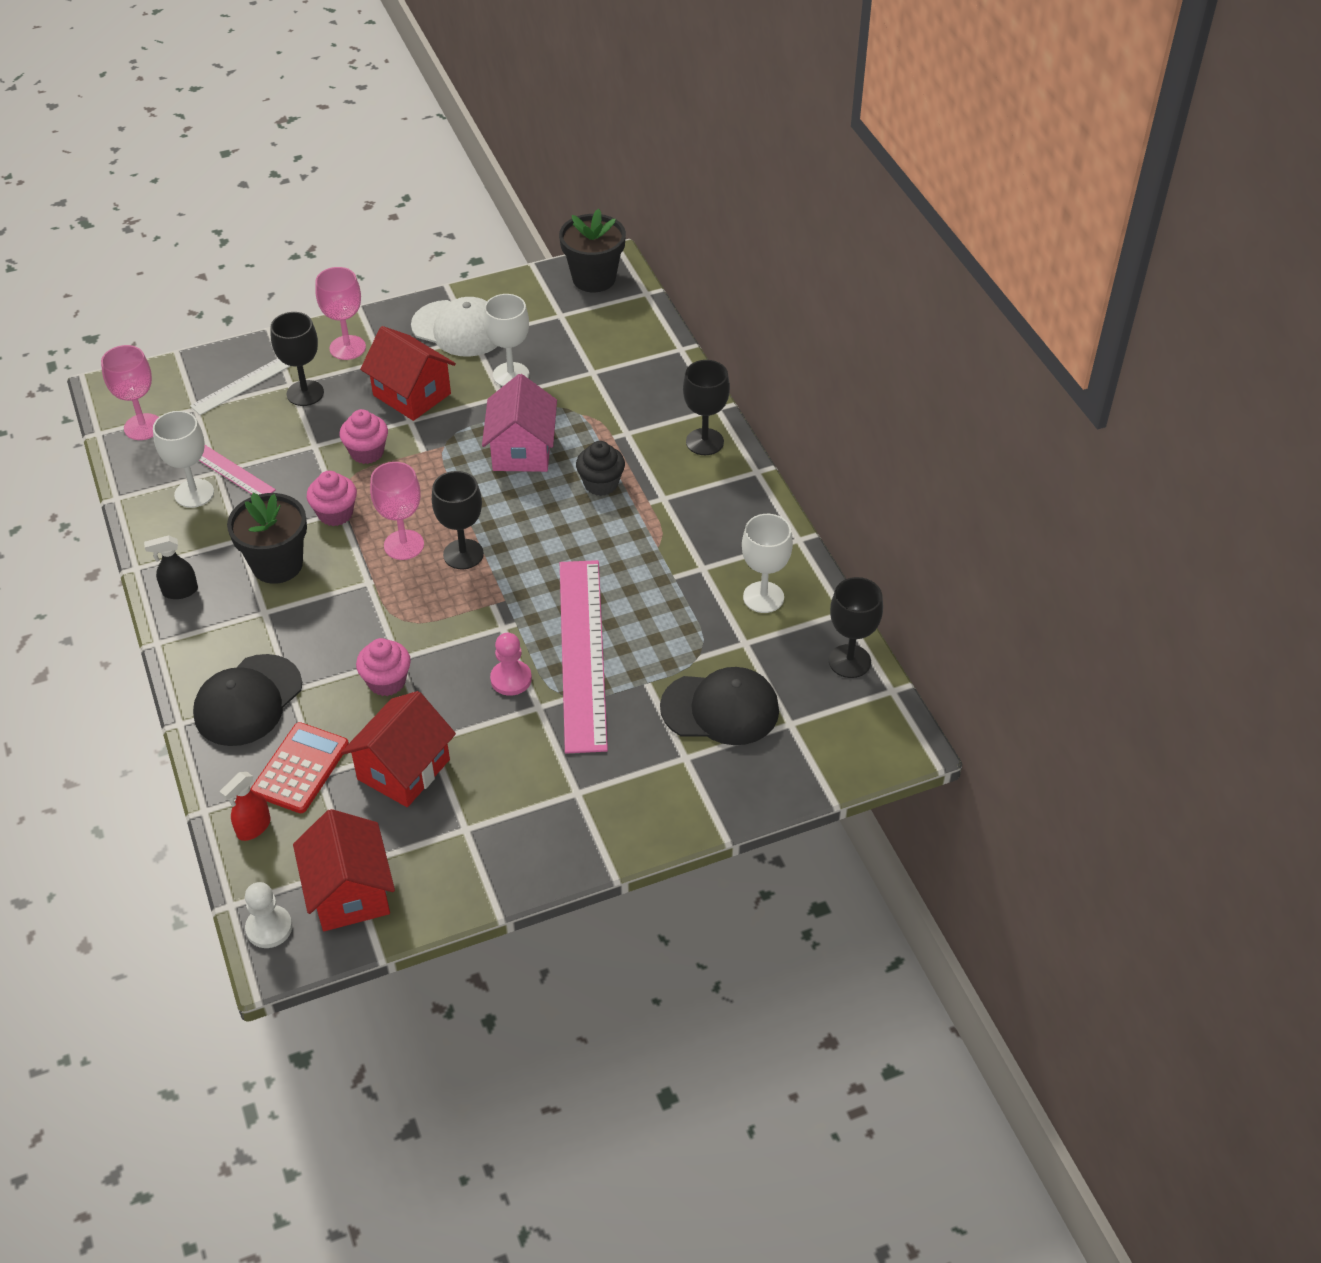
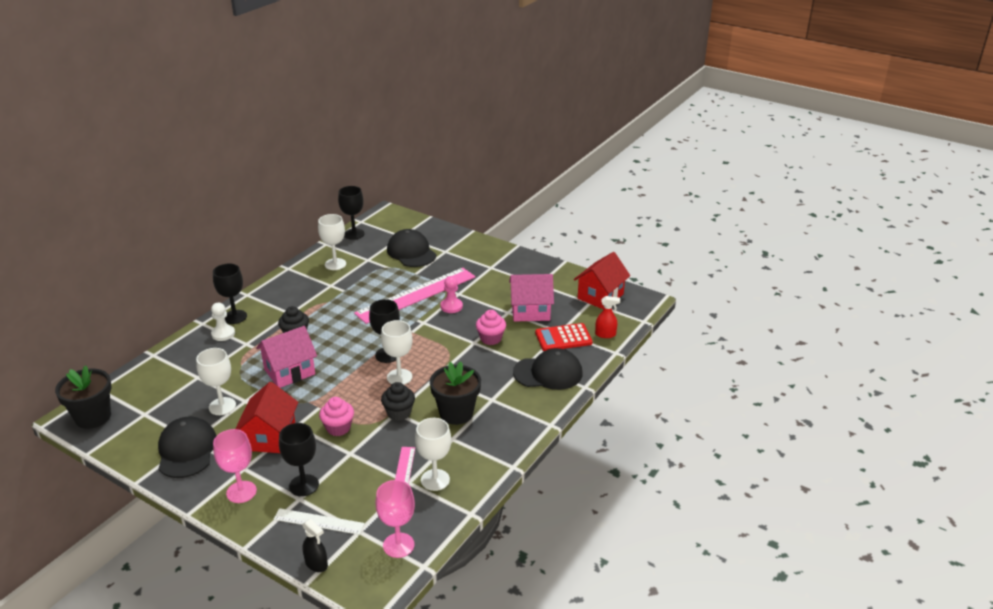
camera: 125 degrees left, 15 degrees down
(180, 591) = (510, 438): black spray bottle -> black spray bottle (316, 564)
(269, 928) = (639, 307): white pawn -> white pawn (223, 334)
(335, 514) = (399, 413): pink cupcake -> black cupcake
(403, 769) = (530, 311): red house -> pink house
(404, 545) = (399, 377): pink goblet -> white goblet
(459, 329) = (187, 450): white cap -> black cap

